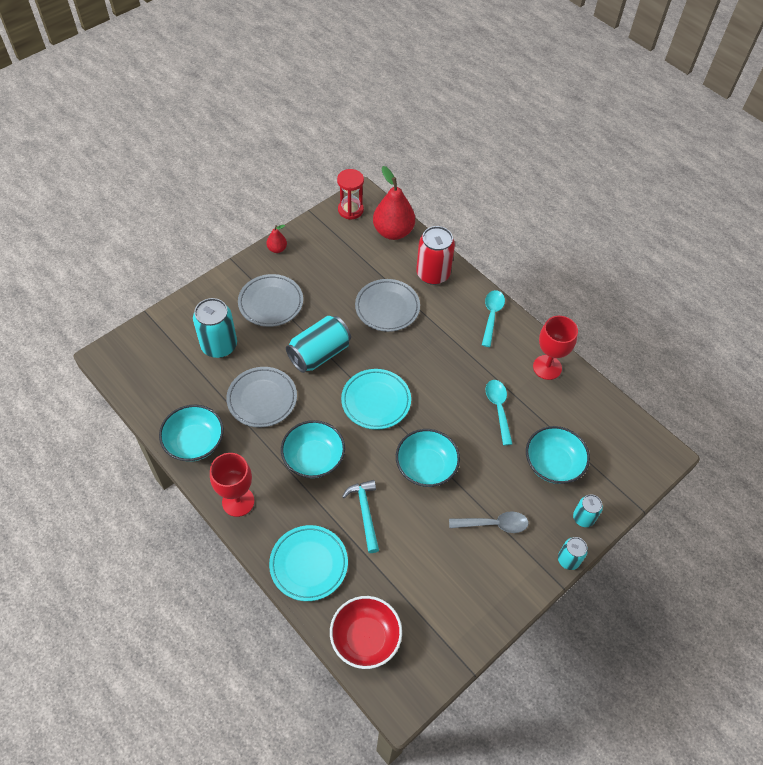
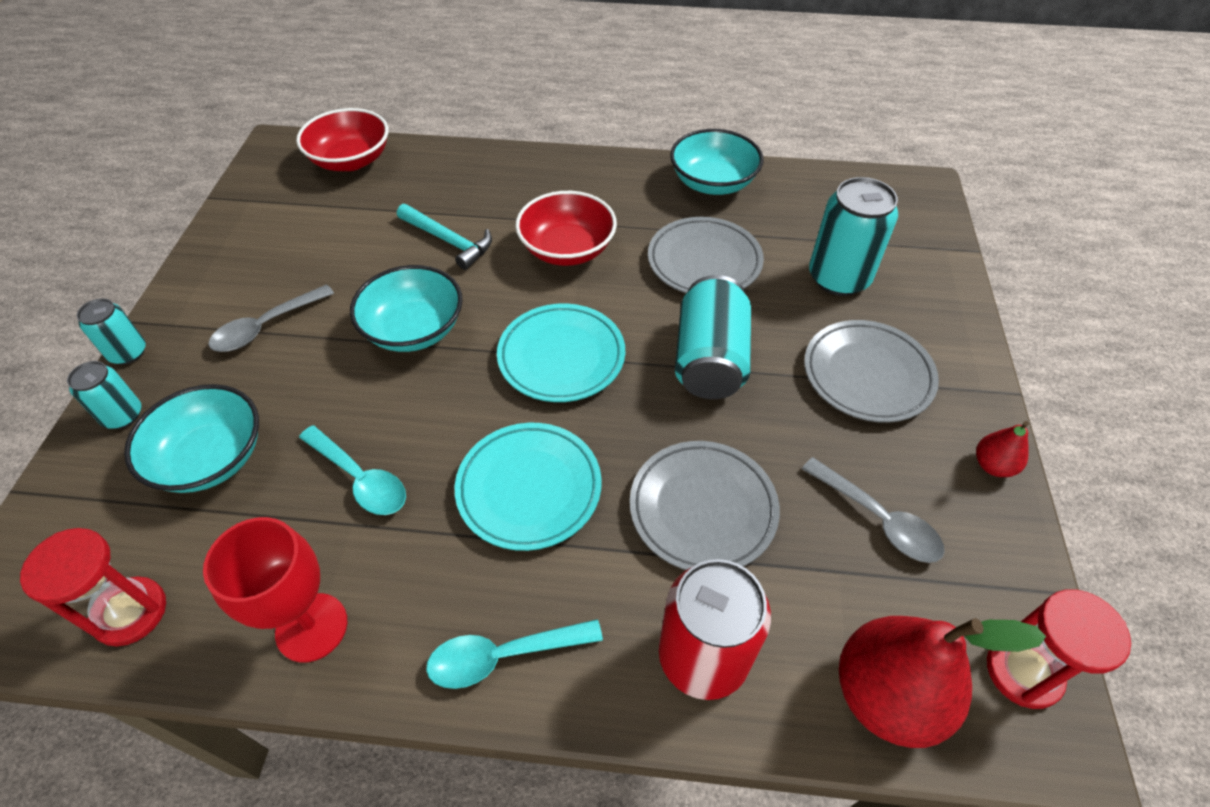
camera: 140 degrees right, 5 degrees down
(238, 501) = (599, 170): red goblet -> none
(309, 564) = (466, 172): turquoise plate -> turquoise plate (529, 489)
(313, 458) = (567, 249): turquoise bowl -> red bowl
(336, 264) = (878, 519): none -> grey spoon
(491, 316) = (503, 656): turquoise spoon -> turquoise spoon turned 105 degrees clockwise
(608, 417) = (130, 612): none -> red hourglass

